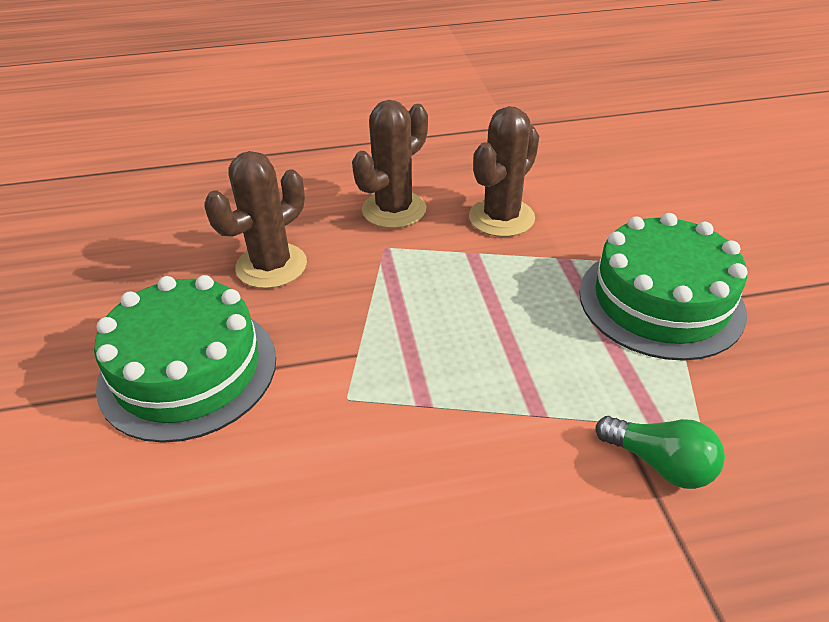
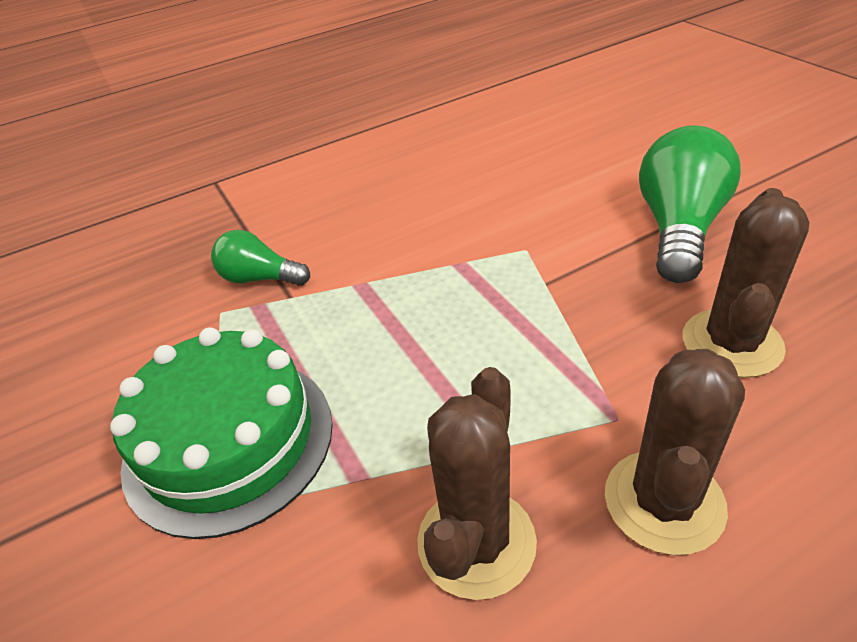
camera: 165 degrees right, 0 degrees up
(188, 370) = (679, 228): green cake -> green light bulb

